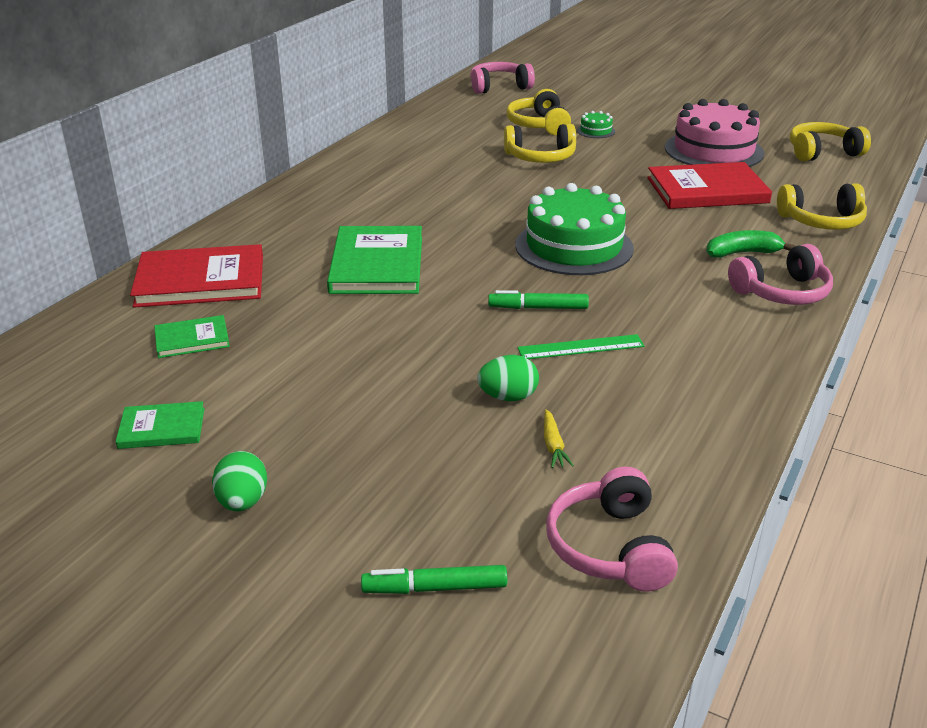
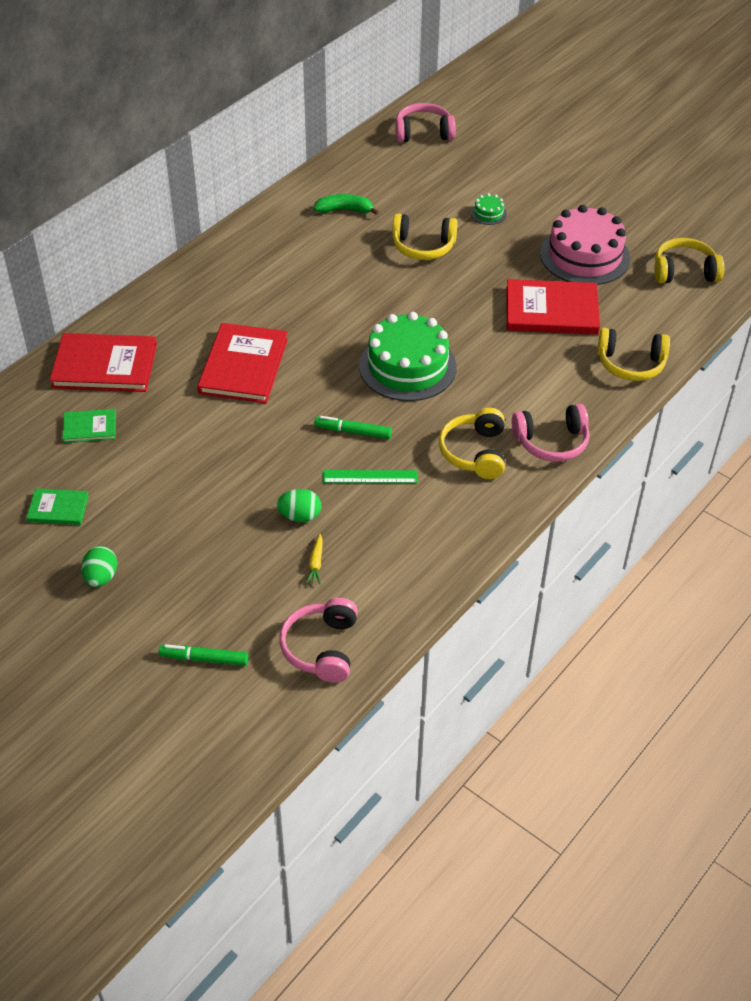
camera: 10 degrees right, 15 degrees up
(377, 264) = (243, 366): green book -> red book
(539, 125) = (439, 198): yellow headphones -> yellow headphones (475, 452)
(742, 253) = (542, 393): green banana -> green banana (344, 210)

